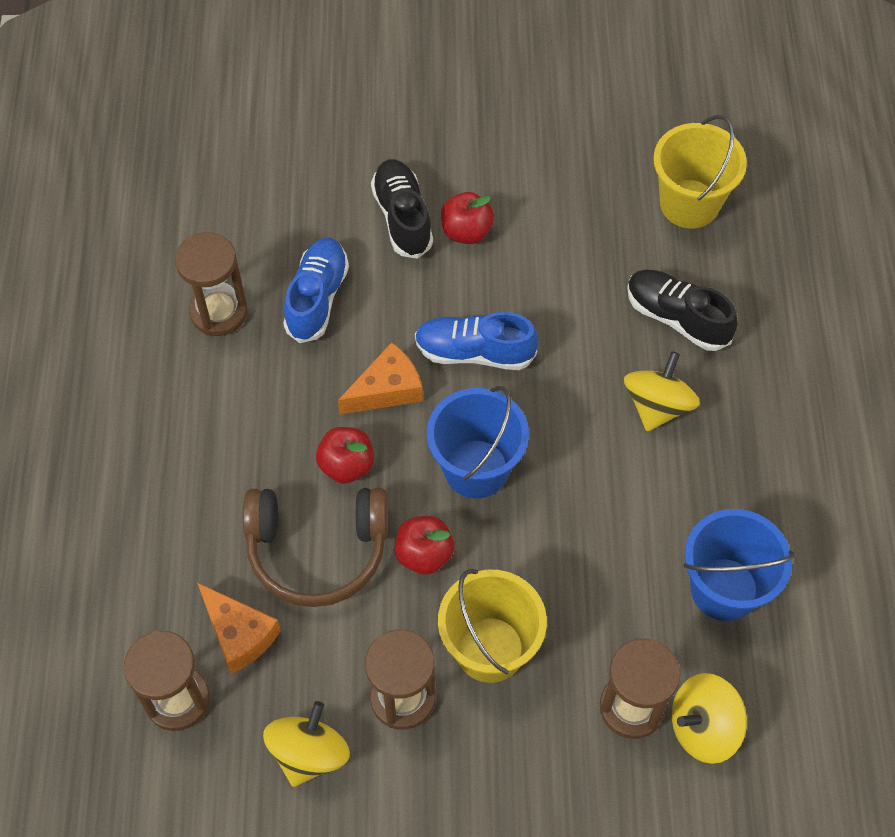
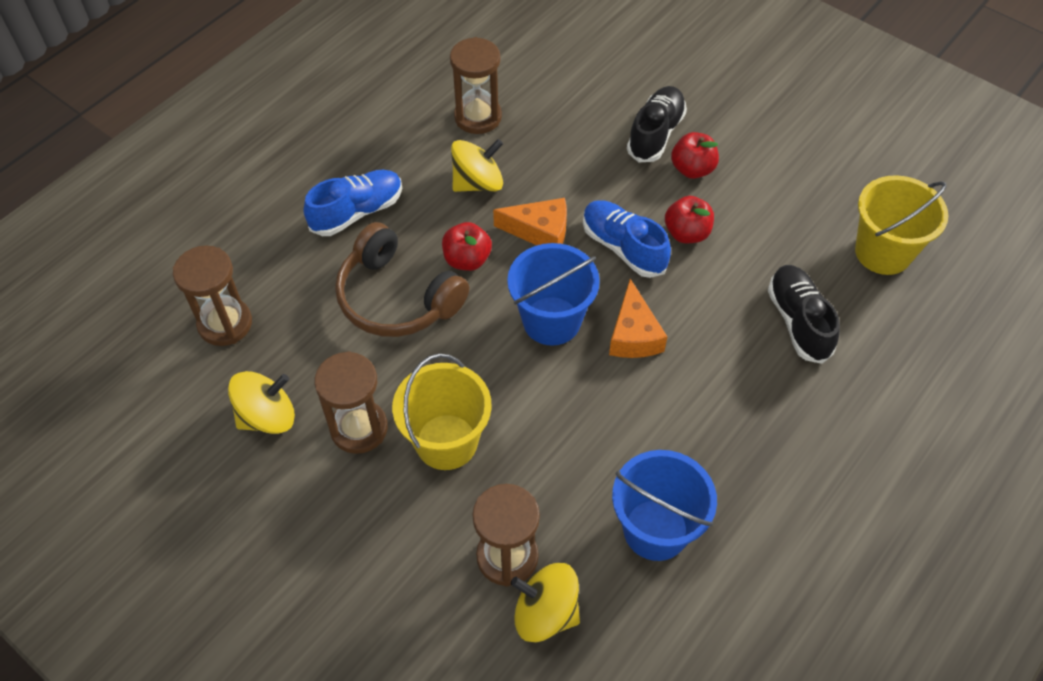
camera: 40 degrees right, 5 degrees down
(239, 634) = (299, 312): orange cheese -> orange cheese (633, 334)
(317, 298) = (549, 147): blue shoe -> blue shoe (357, 212)
(424, 554) = (463, 350): red apple -> red apple (687, 233)
(657, 406) = (725, 370): yellow spinning top -> yellow spinning top (478, 183)

